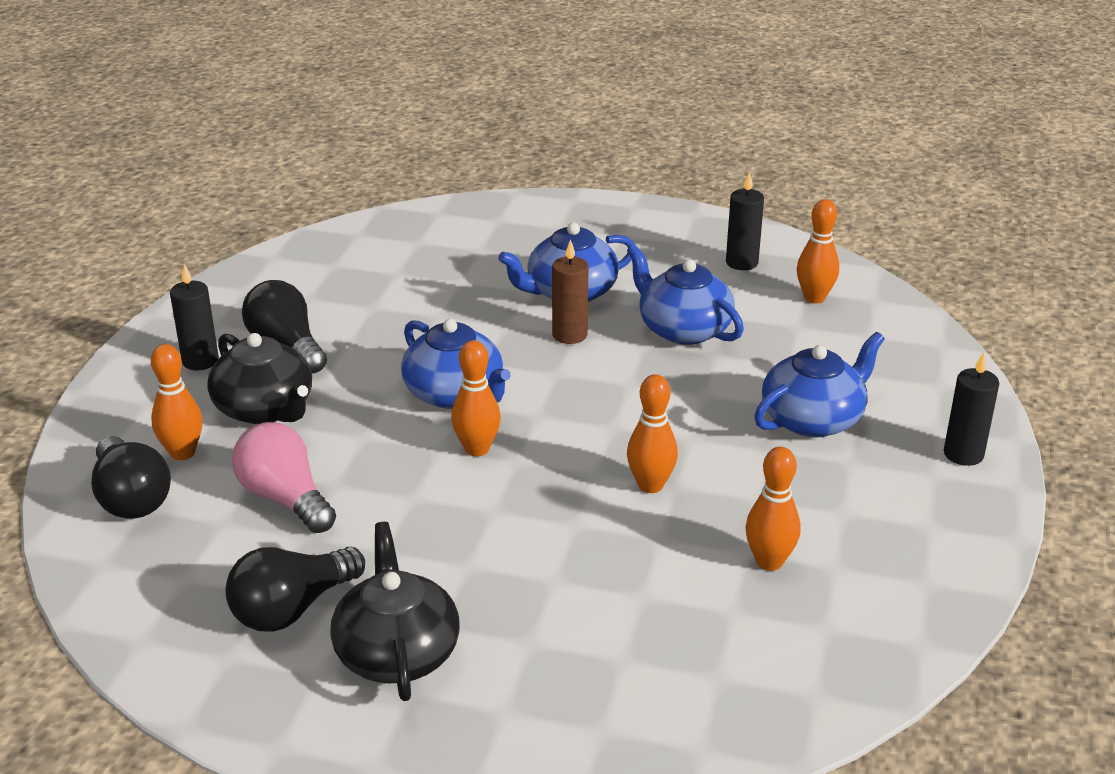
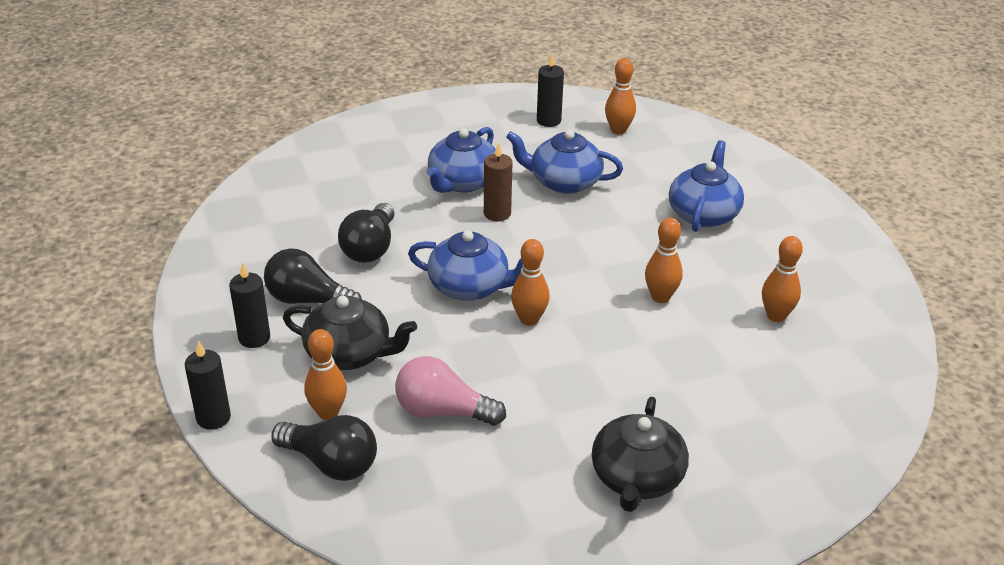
camera: 35 degrees left, 5 degrees up
(292, 609) = (539, 484): black light bulb -> black light bulb (370, 248)
(397, 652) = (636, 478): black teapot -> black teapot turned 120 degrees counterclockwise
(963, 454) = (803, 203): black candle -> black candle (213, 418)

